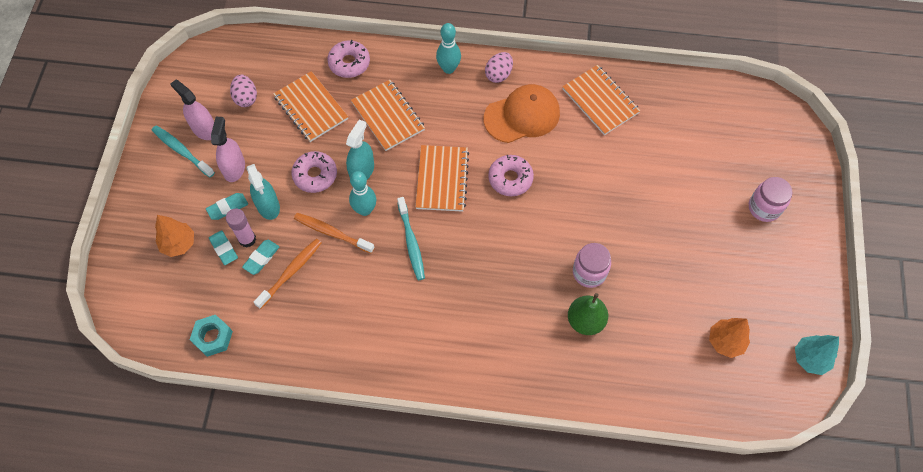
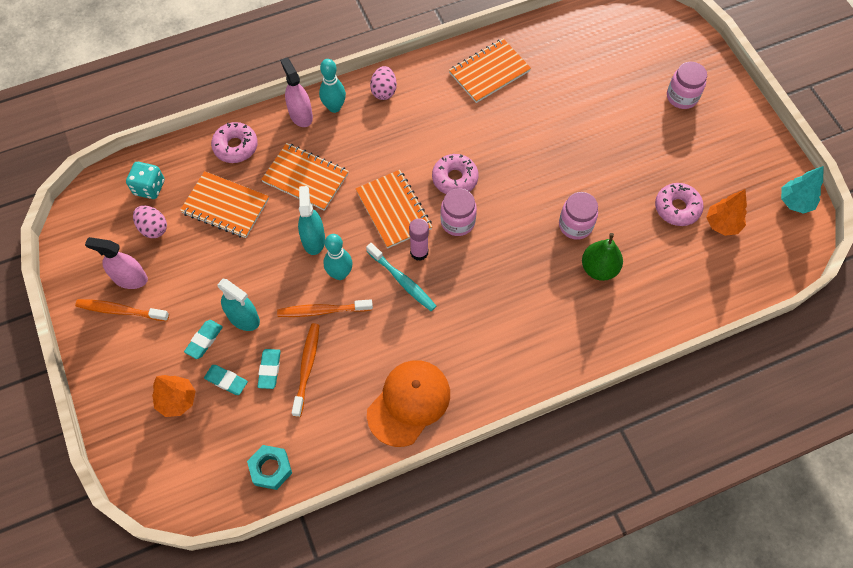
camera: 30 degrees left, 0 degrees up
(182, 151) = (120, 310): turquoise toothbrush -> orange toothbrush
(234, 168) = (186, 300): pink spray bottle -> pink spray bottle (300, 115)
(247, 239) = (244, 359): pink glue stick -> pink glue stick (419, 252)
(263, 64) = (149, 187): none -> turquoise dice
(315, 175) = (271, 266): pink donut -> pink donut (677, 208)
(489, 217) = (457, 222): none -> pink jar
(522, 115) = (429, 118): orange cap -> orange cap (409, 403)
(600, 101) = (489, 72): orange notebook -> orange notebook turned 60 degrees counterclockwise

